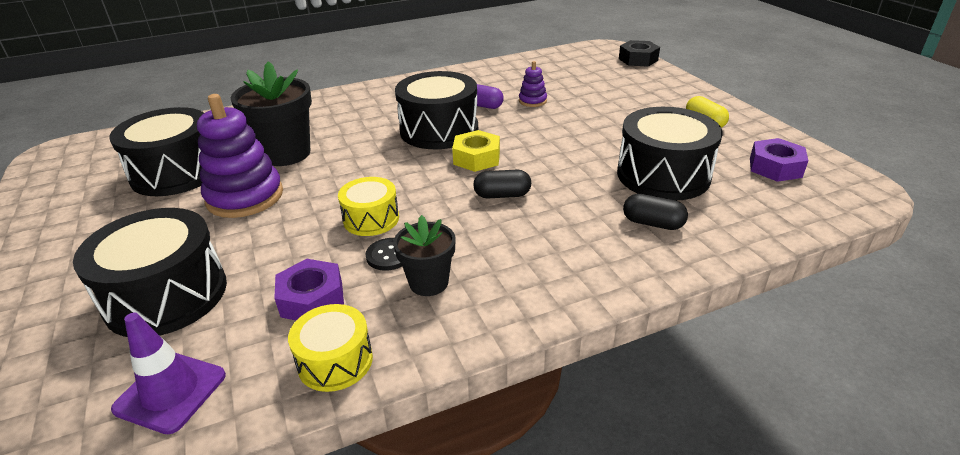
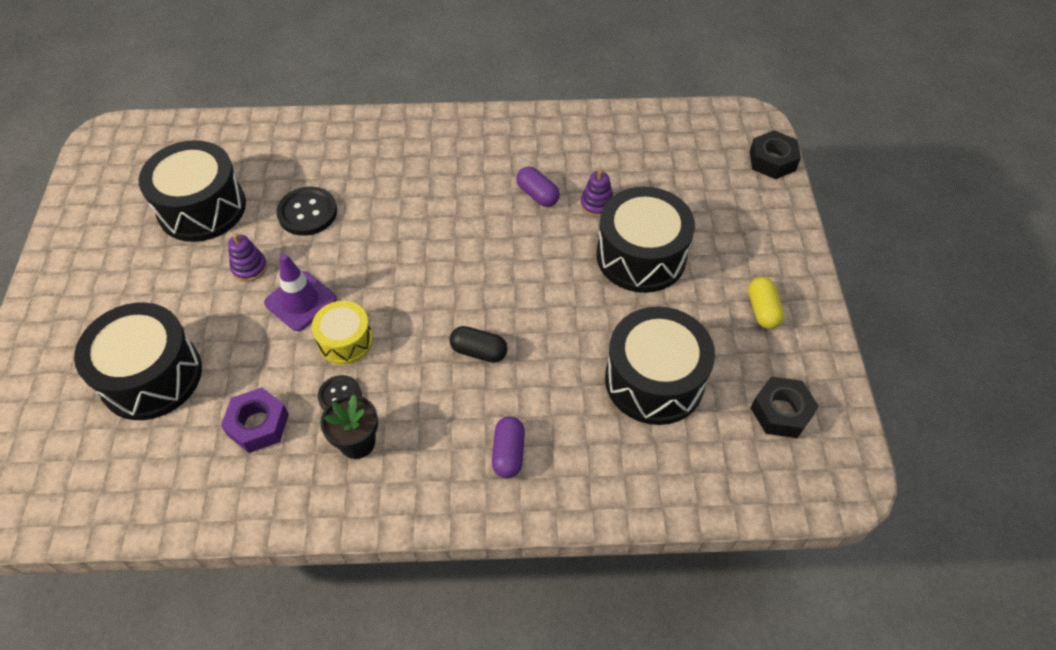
camera: 20 degrees right, 20 degrees up
(170, 392) = (128, 482): purple traffic cone -> purple traffic cone (300, 301)
(245, 197) = (249, 268): purple stacking toy -> purple stacking toy, size x0.48
(286, 154) = (307, 213): black flower pot -> black button
(335, 361) = (250, 499): yellow drum -> none
(439, 130) = (470, 224): black drum -> black drum (641, 256)
(476, 158) = (484, 285): yellow nut -> none
(581, 249) = (508, 453): none -> purple capsule
(652, 223) = (595, 445): black capsule -> none
(775, 167) = (781, 412): purple nut -> black nut

